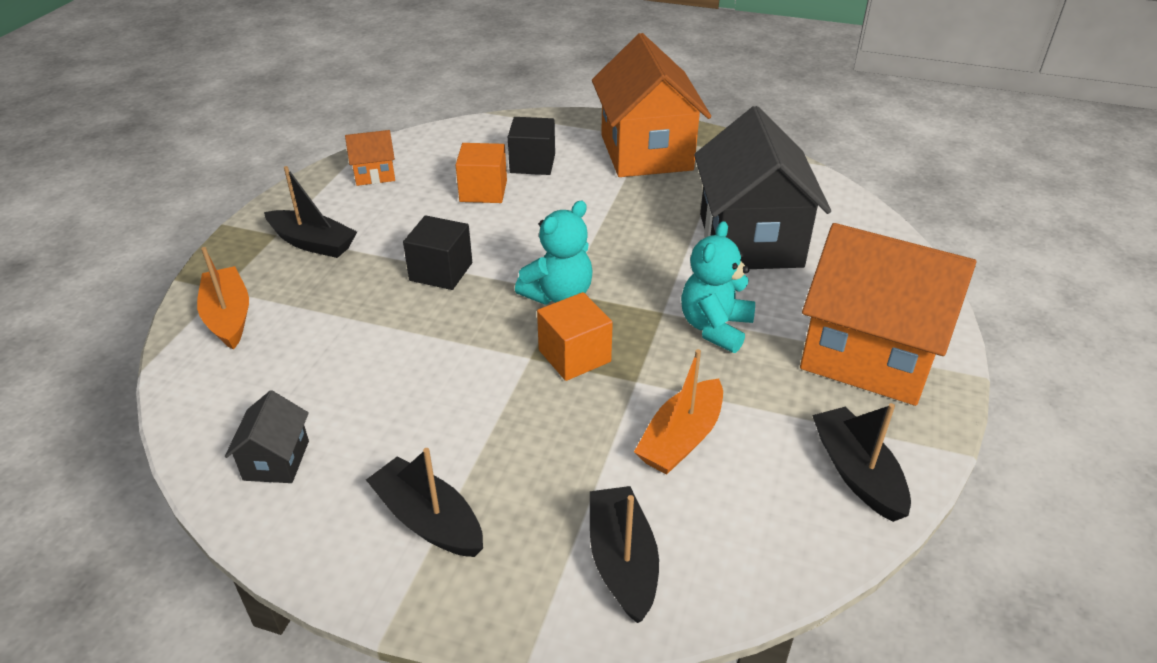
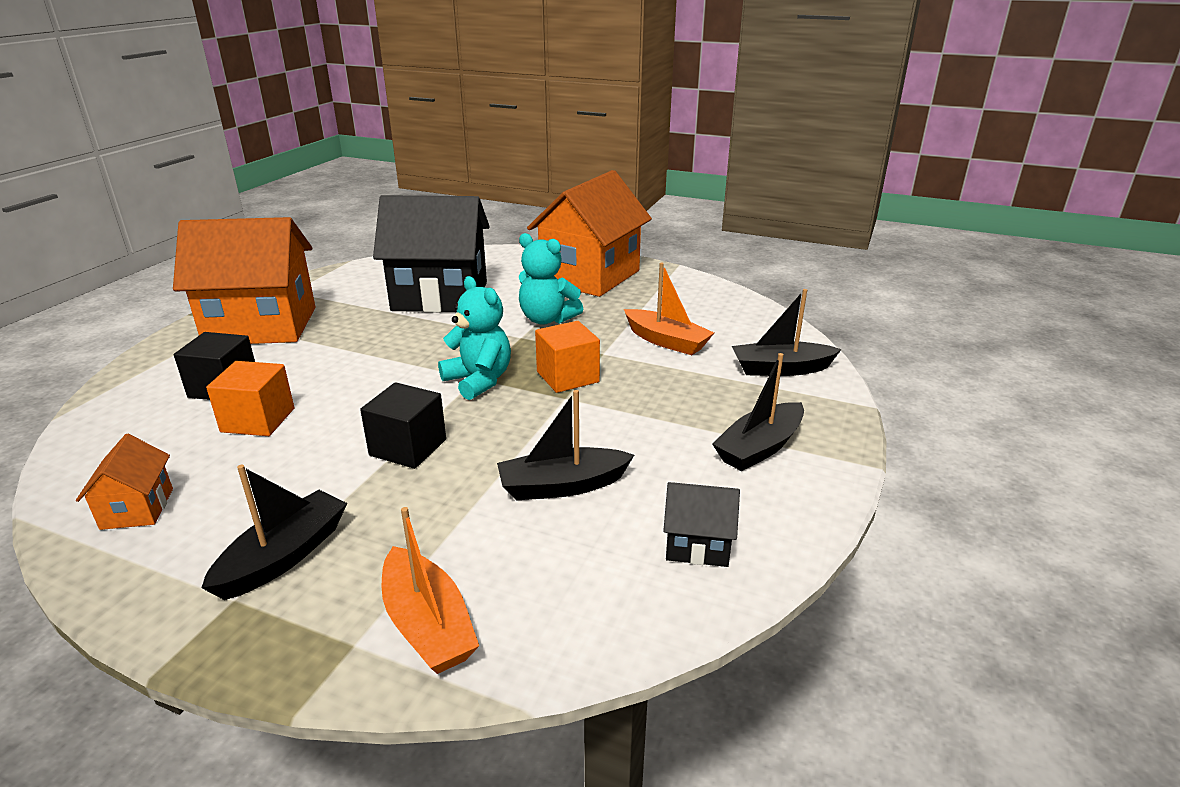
camera: 85 degrees left, 10 degrees down
(228, 317) = (428, 624): orange boat -> orange boat turned 105 degrees counterclockwise
(857, 473) = (695, 293): black boat -> black boat (562, 486)

